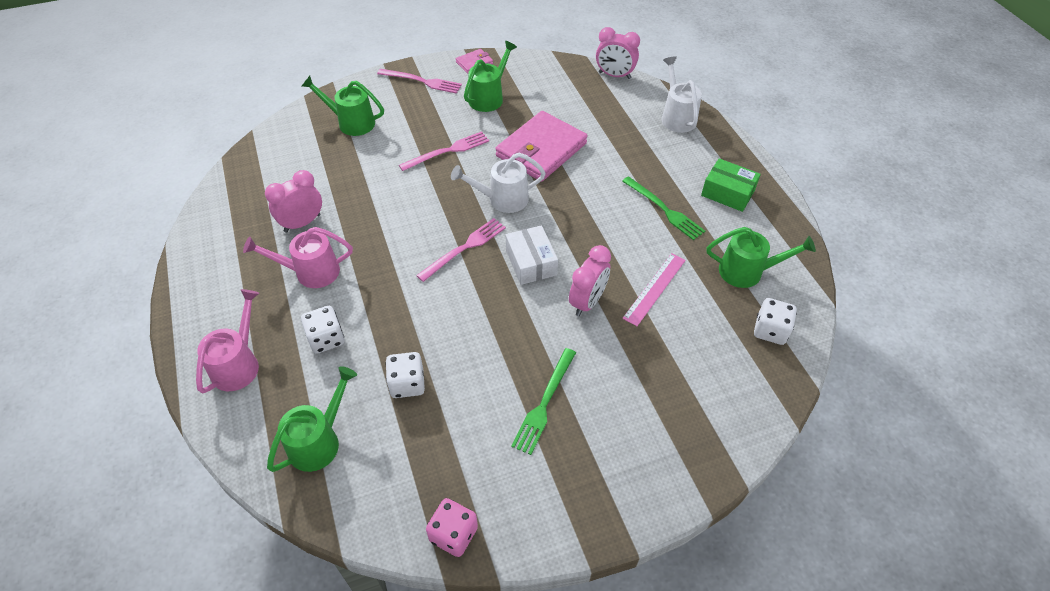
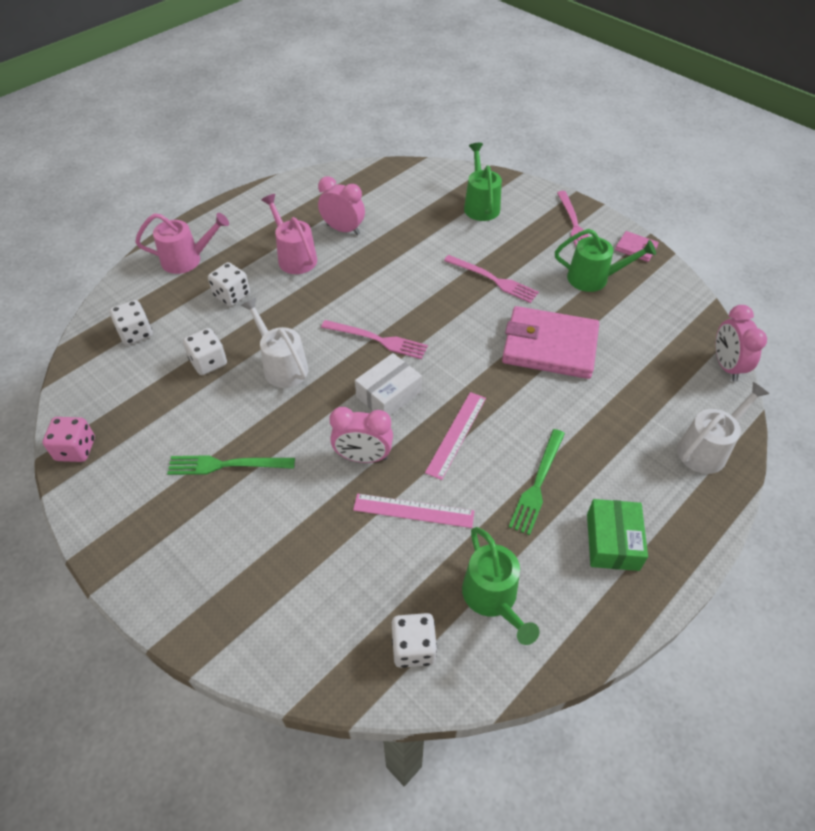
camera: 65 degrees right, 0 degrees up
(319, 440) = (136, 333): green watering can -> white dice
(502, 199) = (457, 342): white watering can -> white watering can (281, 365)
(596, 236) = (456, 434): none -> pink ruler

